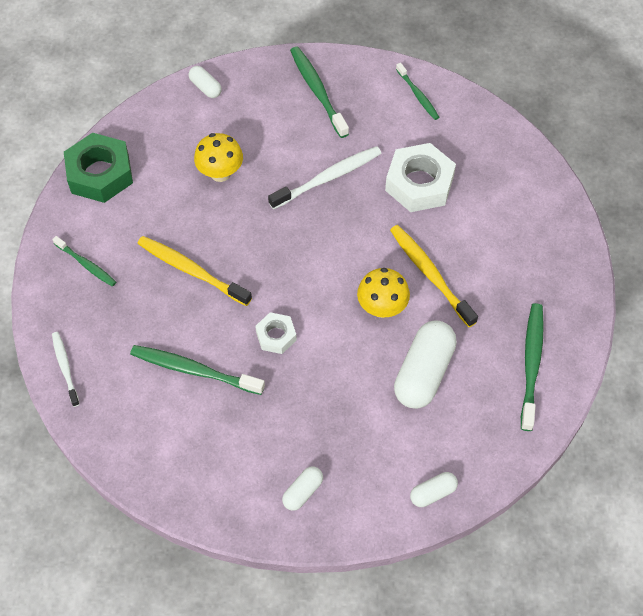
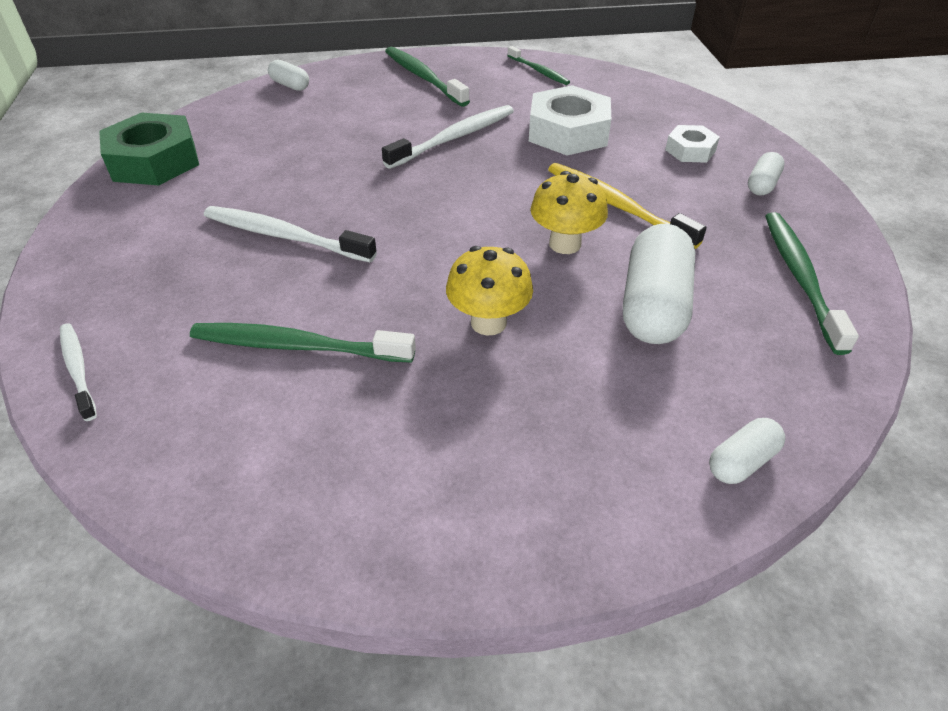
camera: 10 degrees left, 15 degrees down
(86, 264) = (126, 246): green toothbrush -> none
(192, 271) = (285, 236): yellow toothbrush -> white toothbrush
(220, 173) = (316, 146): yellow mushroom -> yellow mushroom (488, 322)
(276, 336) = (420, 290): white nut -> white nut (690, 150)
(303, 492) = (515, 494): white capsule -> white capsule (762, 185)

